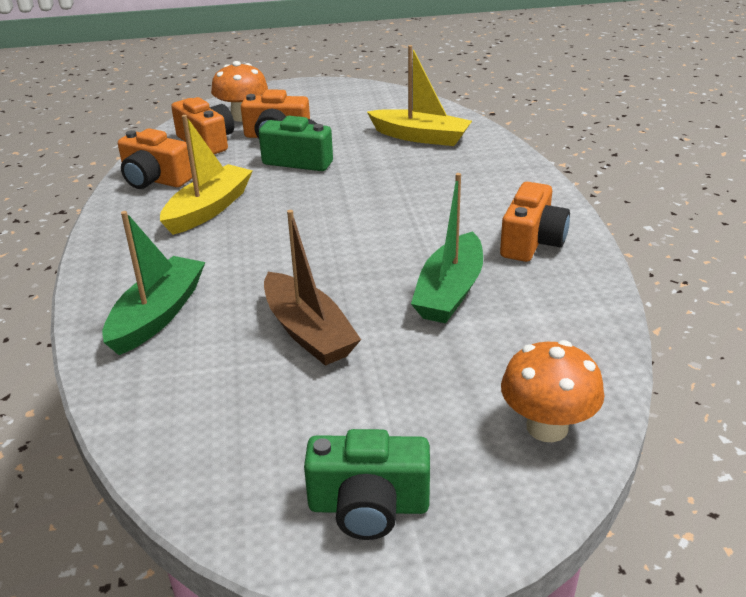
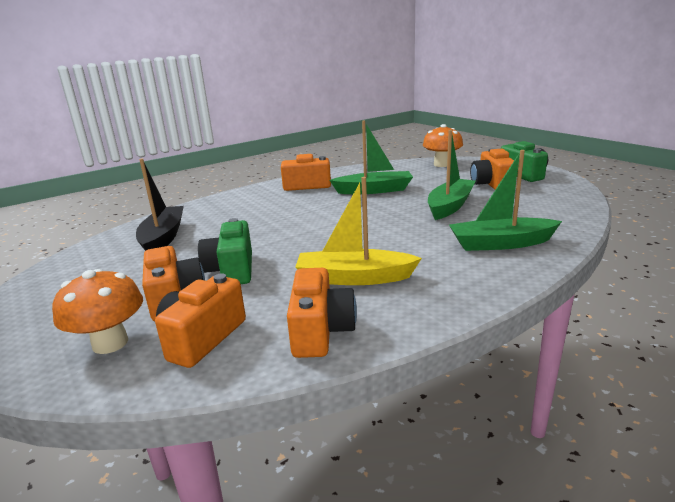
camera: 115 degrees left, 10 degrees down
(308, 332) = (450, 206): brown boat -> green boat
(356, 425) = (491, 184): none -> orange camera
(420, 137) = (163, 238): yellow boat -> black boat

